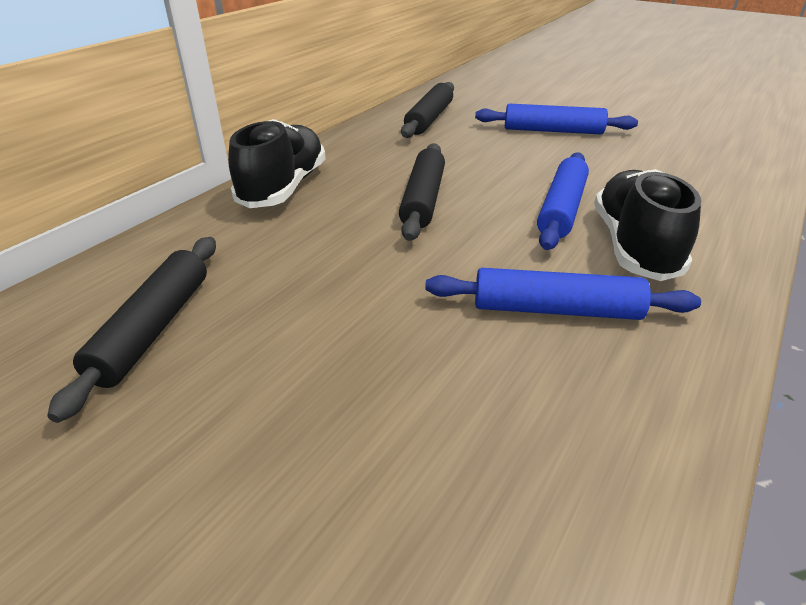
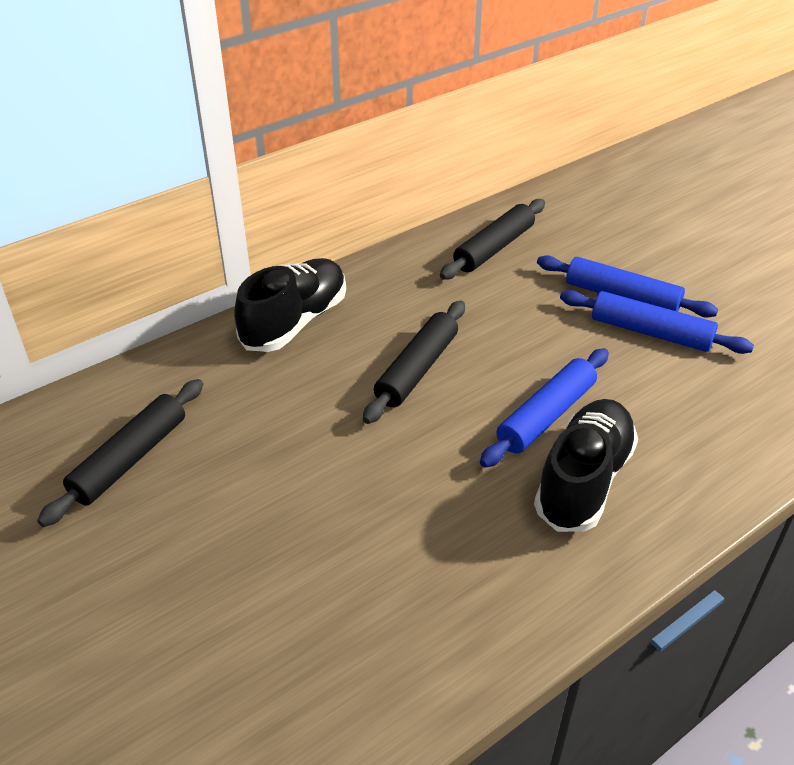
camera: 20 degrees right, 5 degrees up
(556, 310) = (455, 531): blue rolling pin -> blue rolling pin (650, 332)

